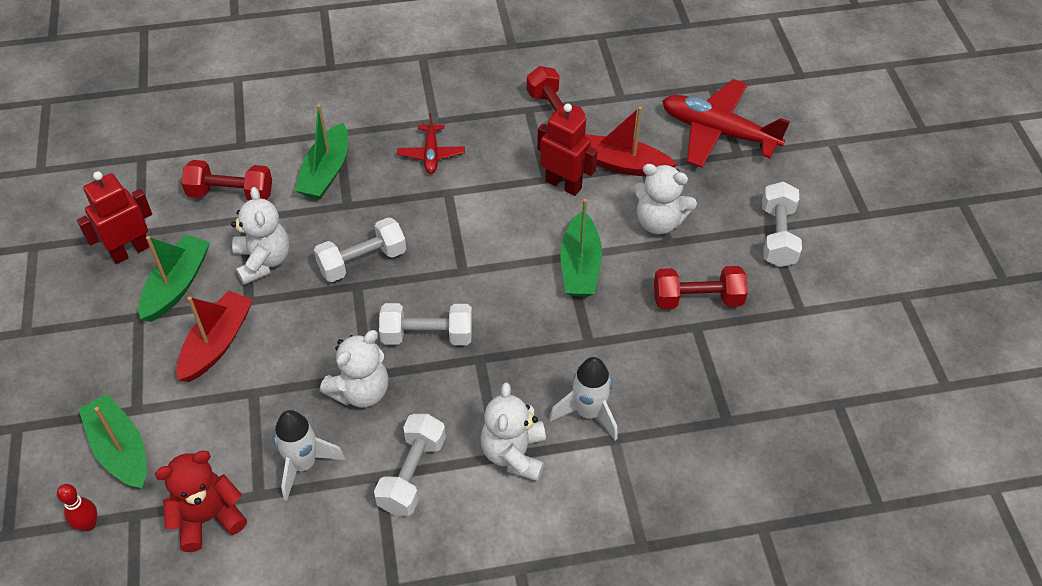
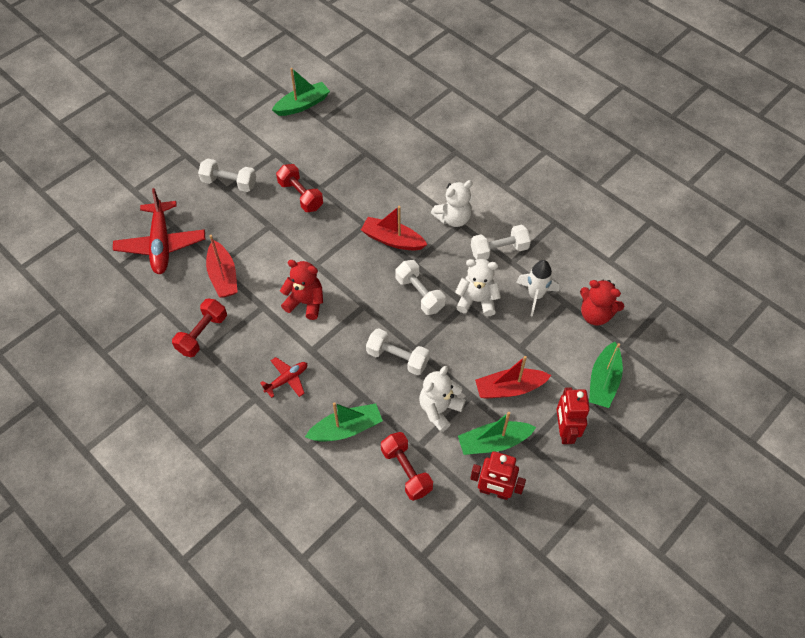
camera: 125 degrees left, 5 degrees up
(88, 524) = (647, 361): red bowling pin -> none
(517, 218) = (305, 302): none -> red teddy bear
(537, 358) = (392, 240): none -> red boat
(563, 184) = (261, 295): red robot -> red robot (564, 431)
(580, 266) = (318, 254): green boat -> green boat (302, 105)
(588, 413) = (406, 203): white rocket -> none
(659, 222) = (257, 237): white teddy bear -> none
(777, 236) = (229, 183): white dumbbell -> white dumbbell turned 45 degrees clockwise

